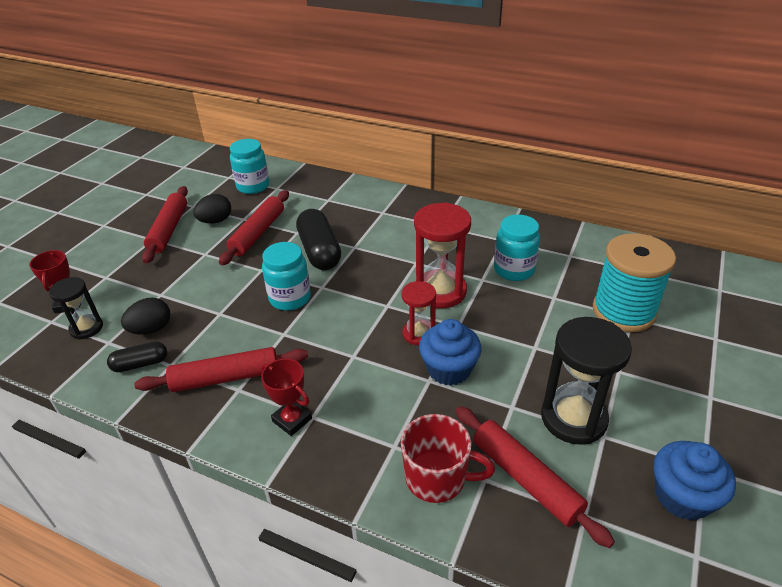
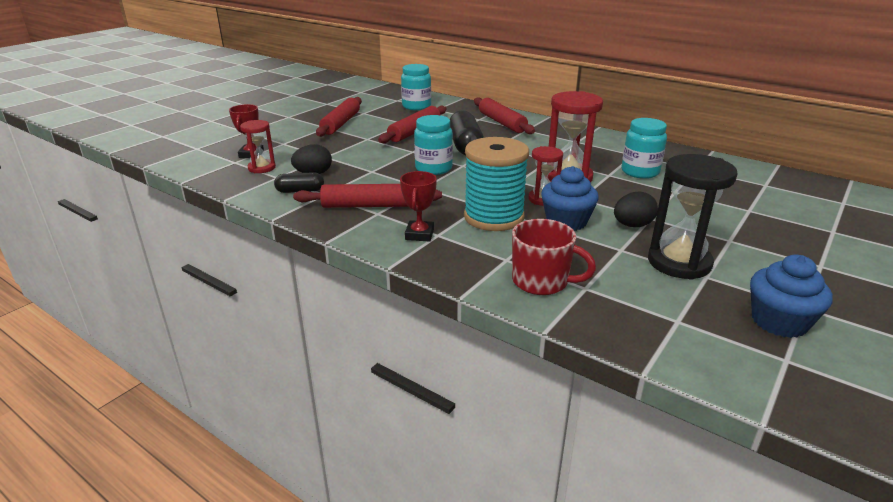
camera: 10 degrees right, 10 degrees down
(86, 328) = (262, 168): black hourglass -> red hourglass
(215, 221) = (380, 122): black egg -> black egg (632, 225)
(292, 420) = (419, 234): red trophy -> red trophy turned 45 degrees clockwise
(525, 479) = (625, 292): red rolling pin -> red rolling pin (502, 122)
(623, 311) = (742, 206): turquoise spool -> turquoise spool (494, 217)

